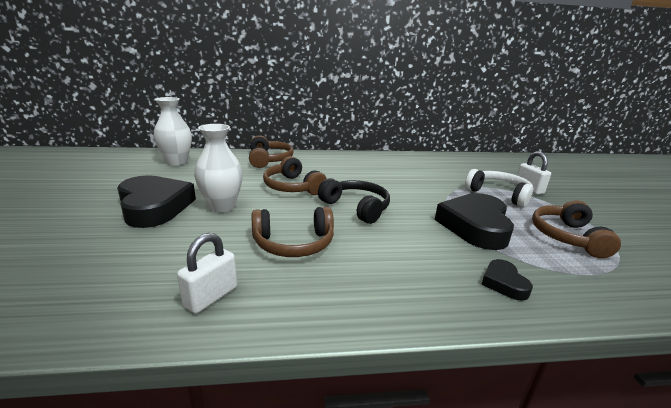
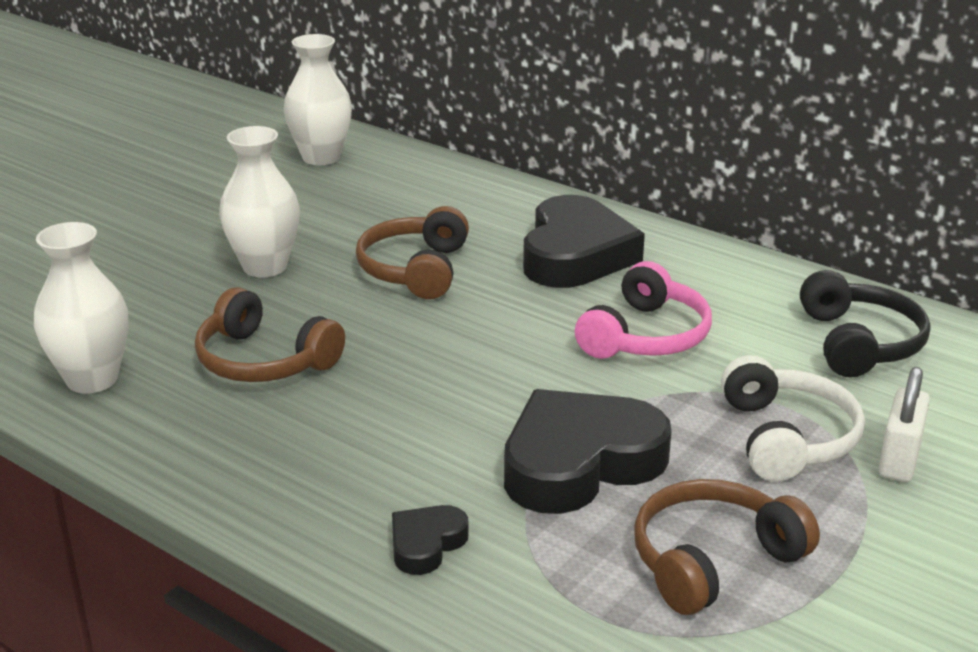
camera: 45 degrees right, 5 degrees up
(154, 207) = (188, 235): black heart -> black heart (575, 254)
(211, 296) = (92, 379): white padlock -> white vase
(269, 159) = (473, 197): brown headphones -> none
(356, 207) = (446, 346): black headphones -> black headphones (859, 343)
(407, 181) = (645, 336): none -> pink headphones

